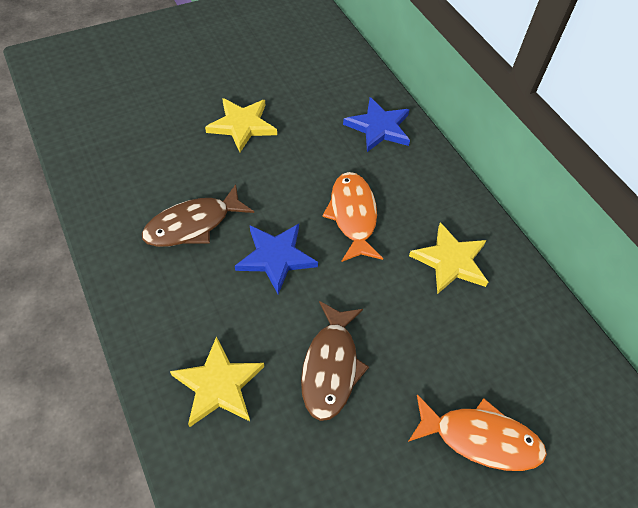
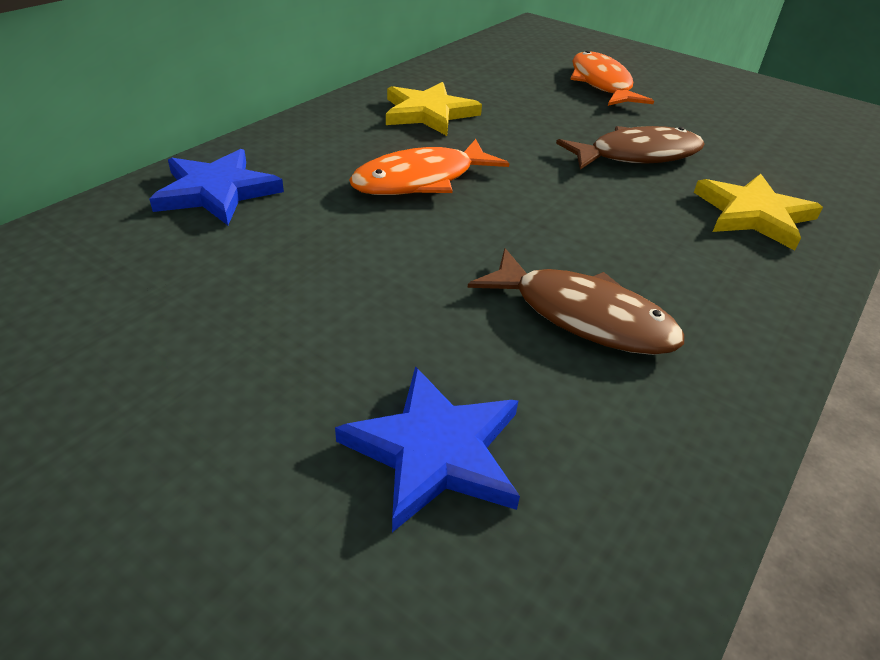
camera: 115 degrees left, 15 degrees down
(242, 125) = (300, 341): yellow star -> none
(276, 257) = (551, 221): blue star -> blue star (435, 451)

